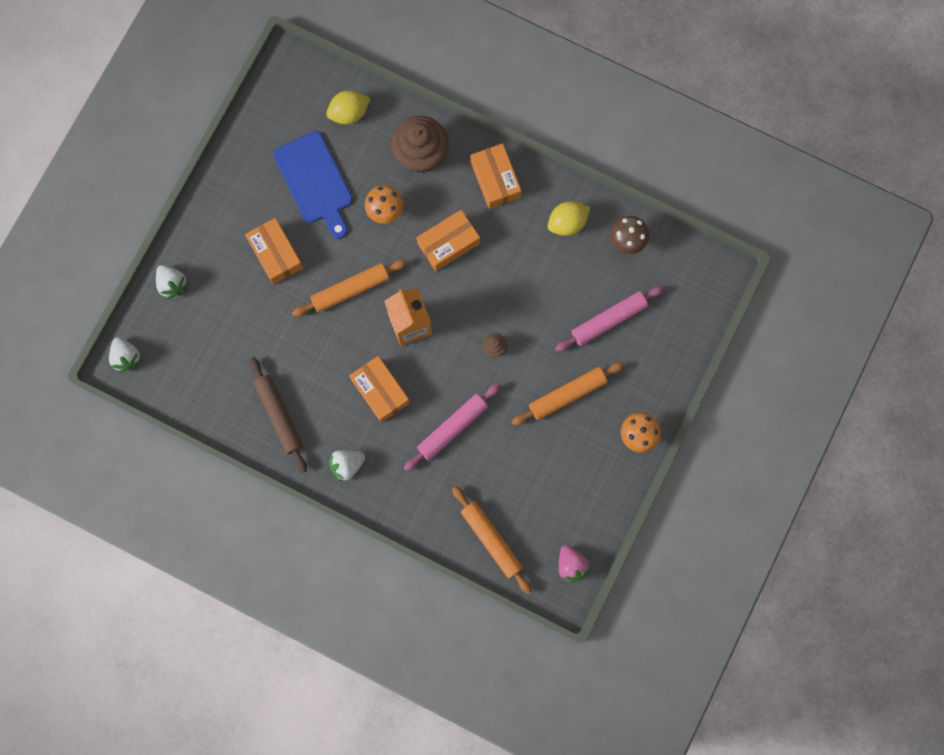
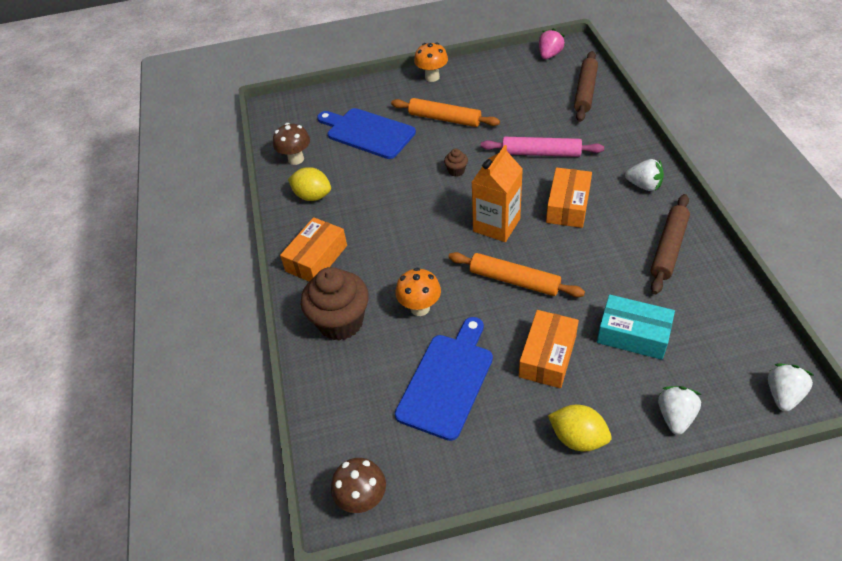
camera: 125 degrees left, 30 degrees down
(241, 319) = (633, 335): none -> turquoise box
(284, 78) = (363, 499): none -> brown mushroom
(349, 113) = (350, 408): yellow lemon -> yellow lemon (577, 438)
(448, 243) = (403, 249): orange box -> none
(491, 540) = (585, 91): orange rolling pin -> brown rolling pin
(608, 320) = (367, 132): pink rolling pin -> blue cutting board

